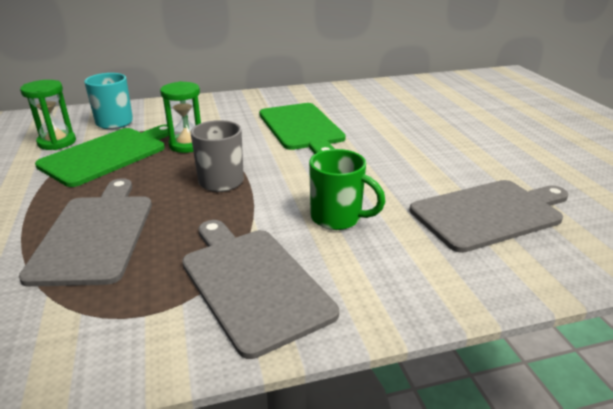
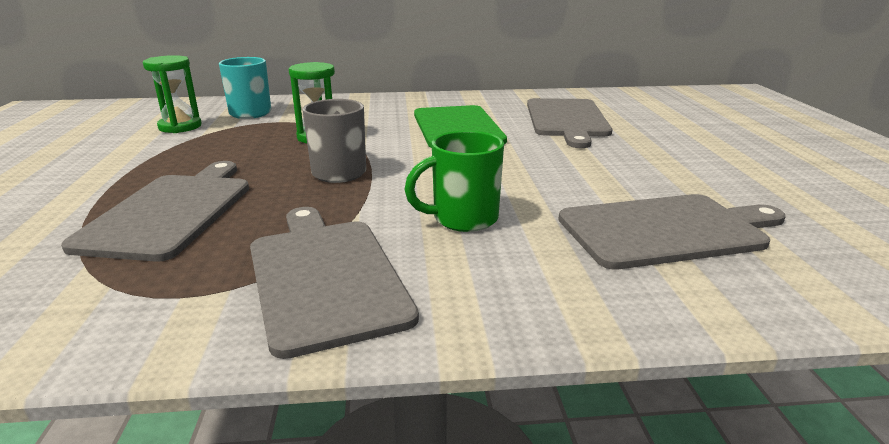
camera: 10 degrees right, 5 degrees down
(107, 155) = (227, 140): green cutting board -> none
(338, 218) = (463, 219): green mug -> green mug turned 120 degrees clockwise
(385, 112) = (567, 120): none -> grey cutting board

